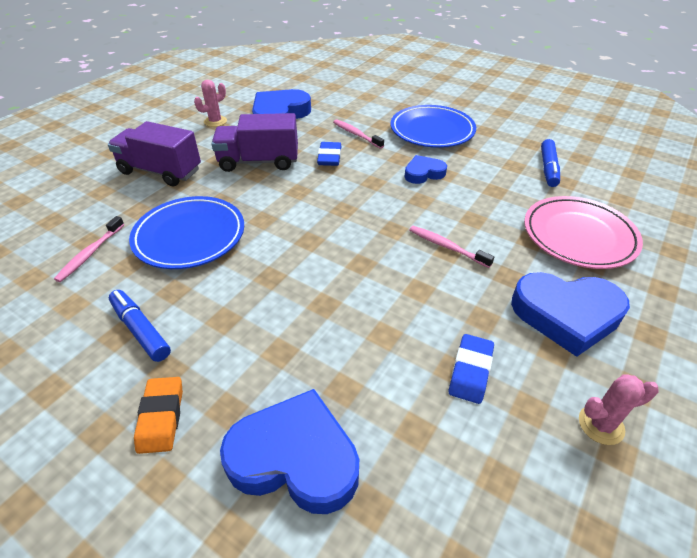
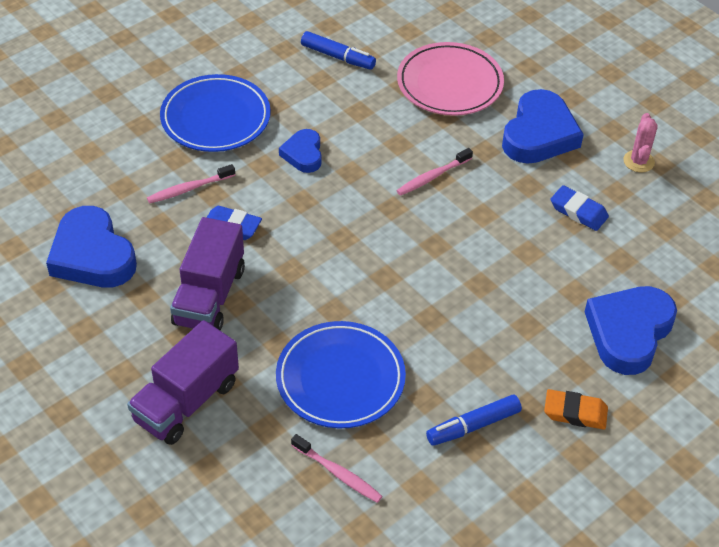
camera: 75 degrees left, 5 degrees up
(215, 121) = (73, 330): pink cactus -> none

